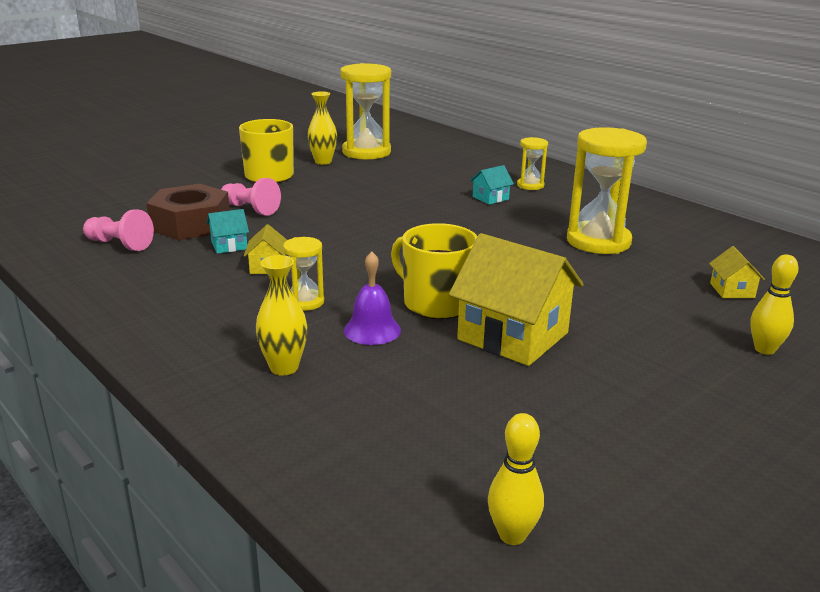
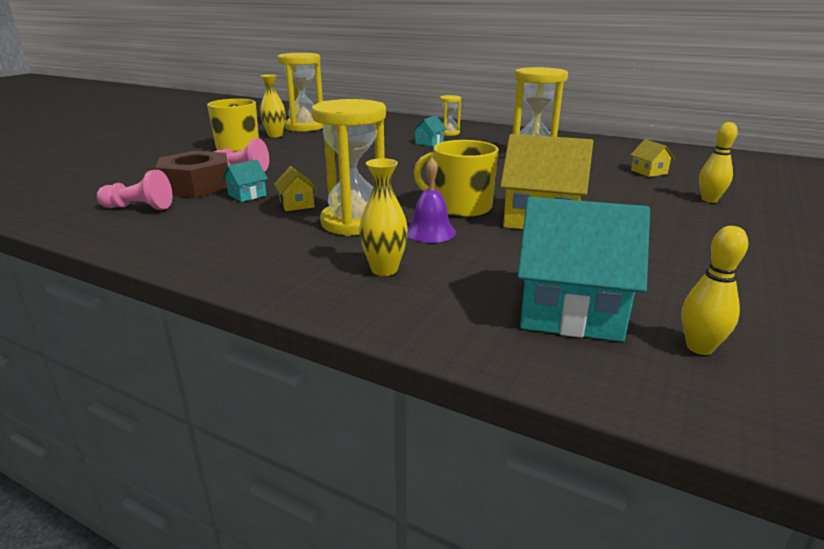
camera: 20 degrees left, 0 degrees up
(305, 302) = (354, 222): yellow hourglass -> yellow hourglass, size x2.00
(423, 459) = (570, 310): none -> turquoise house

